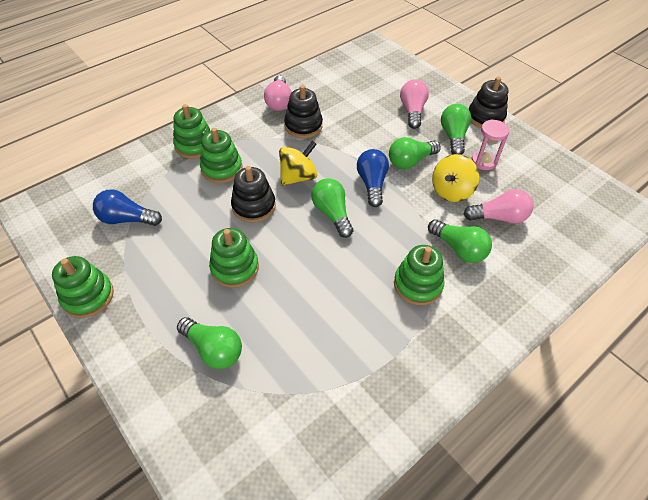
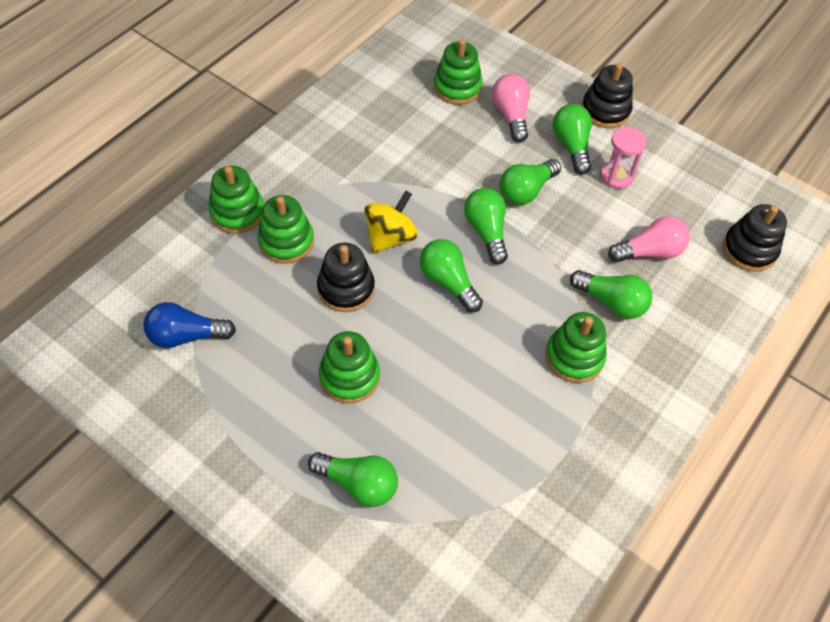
camera: 15 degrees left, 5 degrees up
(88, 296) = (177, 449): green stacking toy -> green stacking toy (457, 87)
(279, 102) = (330, 127): pink light bulb -> none
(303, 126) = (374, 159): black stacking toy -> black stacking toy (749, 249)
(372, 184) = (486, 231): blue light bulb -> green light bulb
(451, 191) = (586, 225): yellow spinning top -> none

